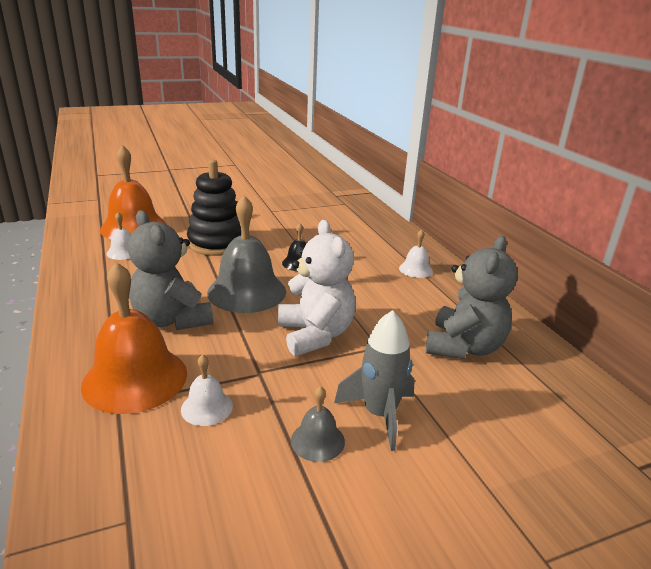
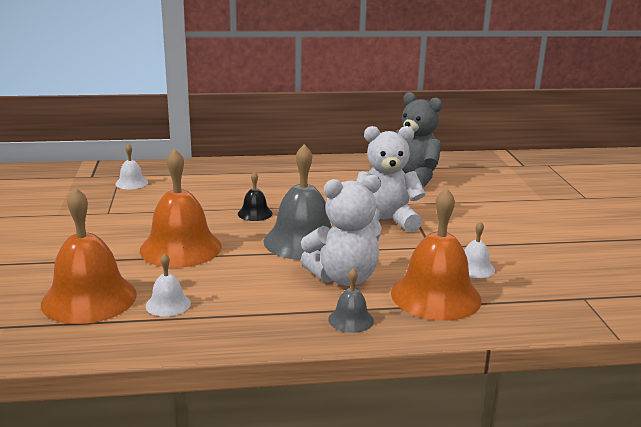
camera: 75 degrees left, 5 degrees down
(172, 320) = (344, 278): grey teddy bear -> white teddy bear
(217, 243) = (180, 248): black stacking toy -> orange bell
(317, 441) = (508, 235): grey bell -> grey bell (351, 320)
(379, 414) = (483, 214): grey rocket -> none
(415, 269) = (292, 172): white bell -> white bell (131, 183)

